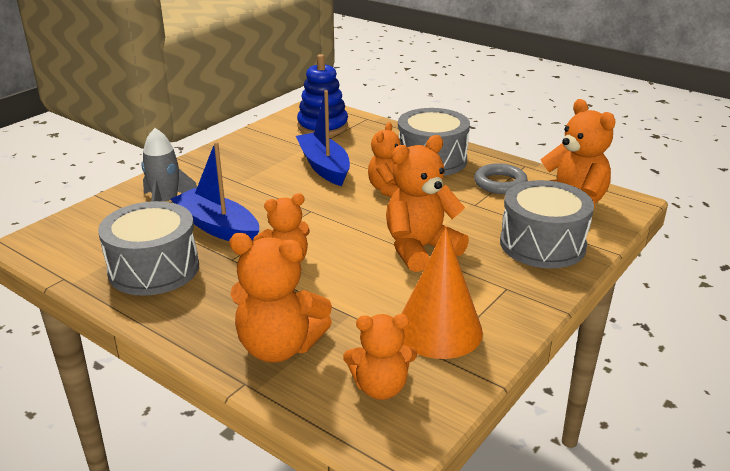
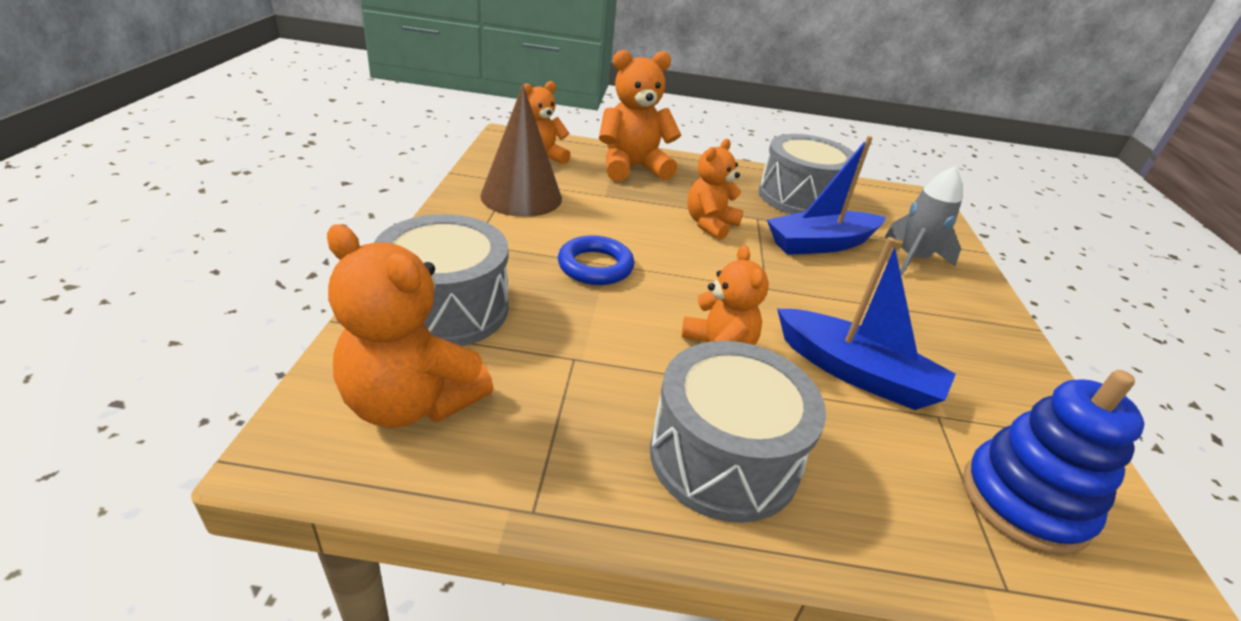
camera: 145 degrees right, 5 degrees up
(217, 227) = (820, 244): blue boat -> blue boat turned 150 degrees clockwise
(420, 249) = (595, 266): orange teddy bear -> blue ring
(439, 330) = (521, 196): orange cone -> brown cone
(500, 183) = (559, 426): grey ring -> none

